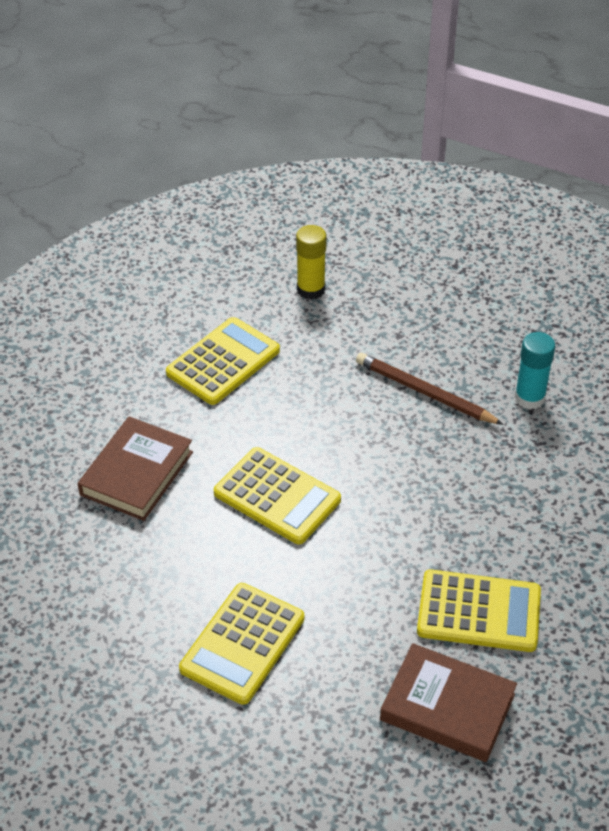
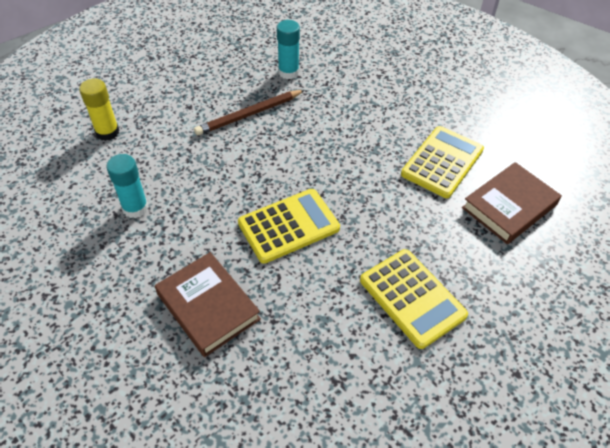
camera: 65 degrees left, 5 degrees up
(223, 362) = (135, 208): yellow calculator -> turquoise glue stick

